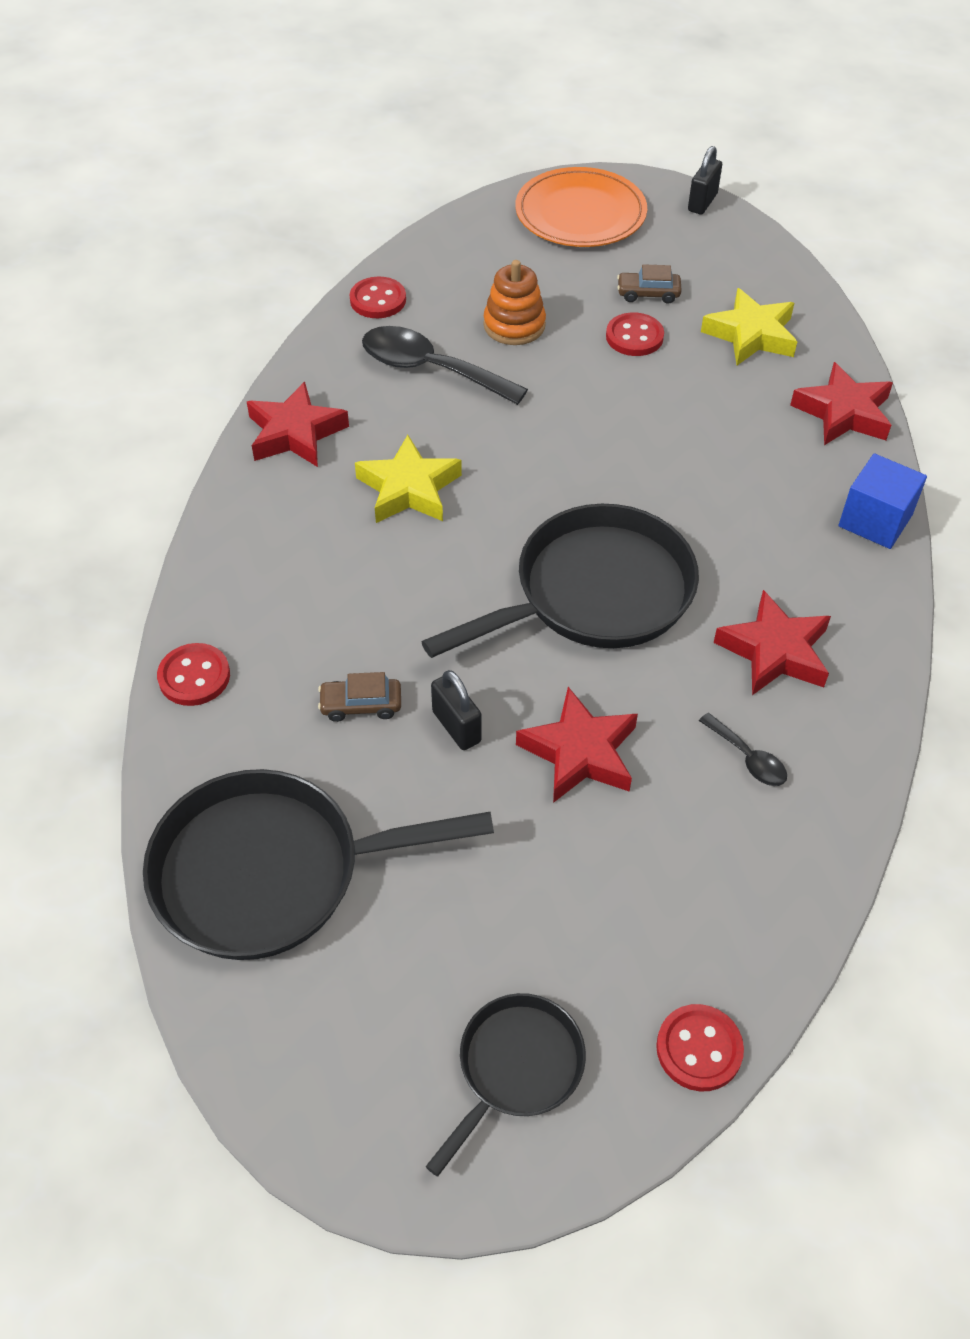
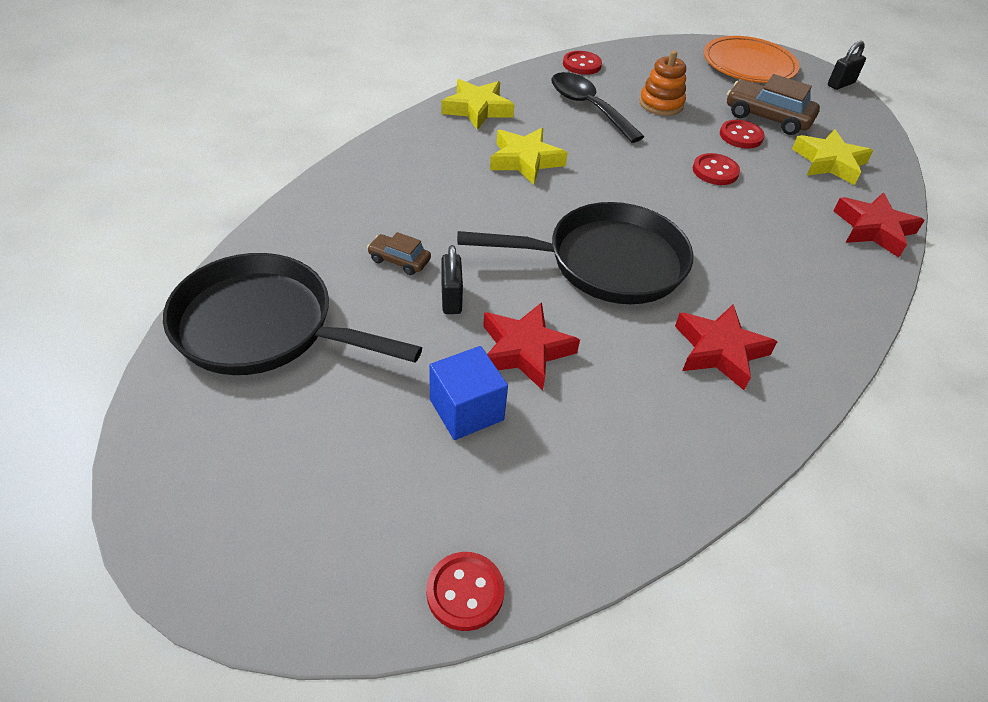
camera: 25 degrees right, 5 degrees down
(194, 676) = (312, 204): red button -> red button (715, 171)
(295, 433) = (477, 109): red star -> yellow star
(515, 1068) = (318, 530): black pan -> none
(648, 294) = (767, 117): brown car -> brown car, size x1.85
(748, 758) = (650, 410): black spoon -> none
(875, 520) = (858, 302): blue cube -> blue cube (466, 410)

